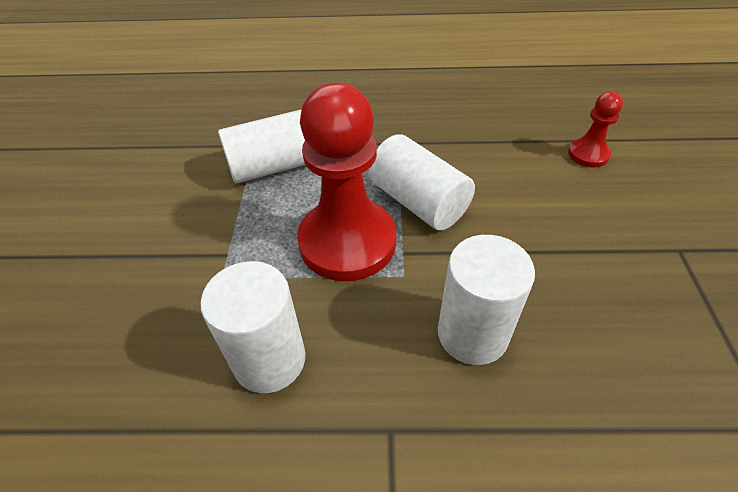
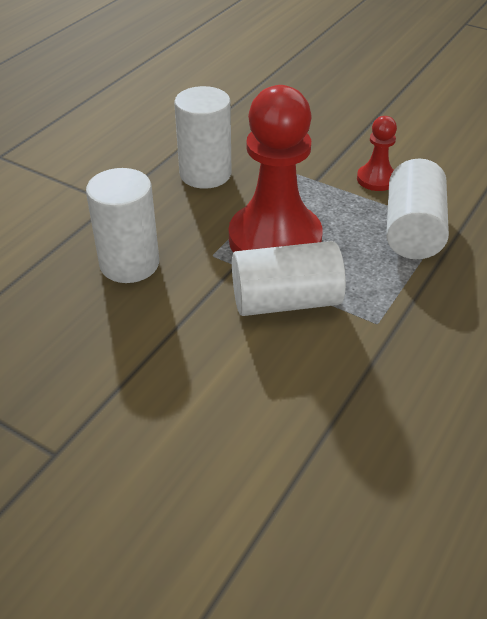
camera: 120 degrees right, 5 degrees down
(588, 154) = (240, 495): red pawn -> red pawn (376, 179)

